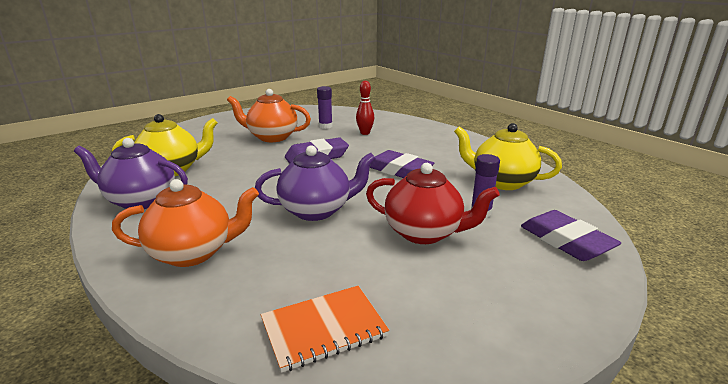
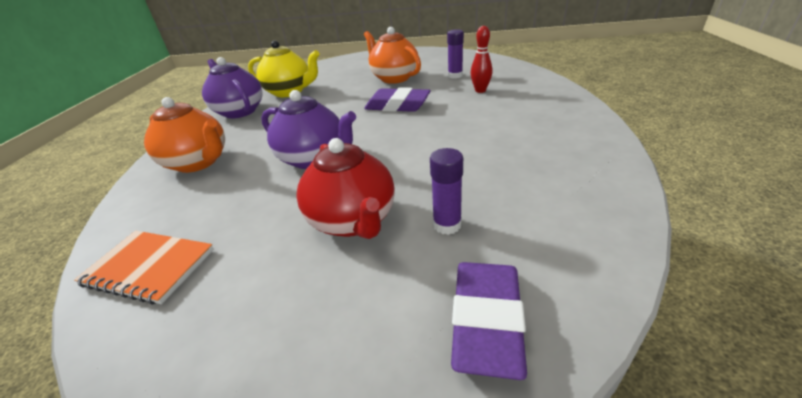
camera: 45 degrees right, 10 degrees up
(399, 170) = (445, 141): purple eraser -> none
(501, 182) = (541, 196): yellow teapot -> none

